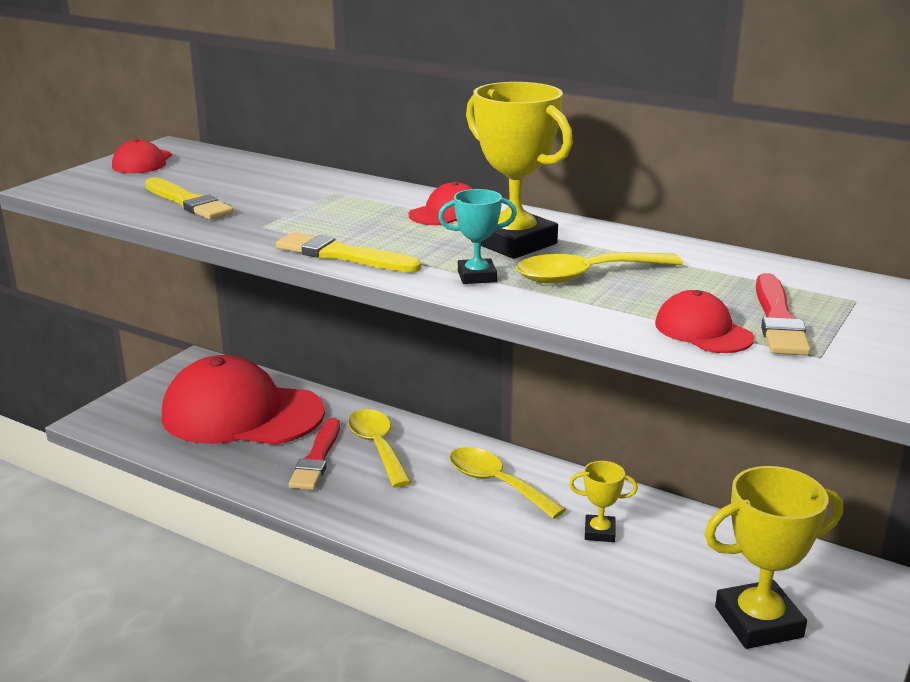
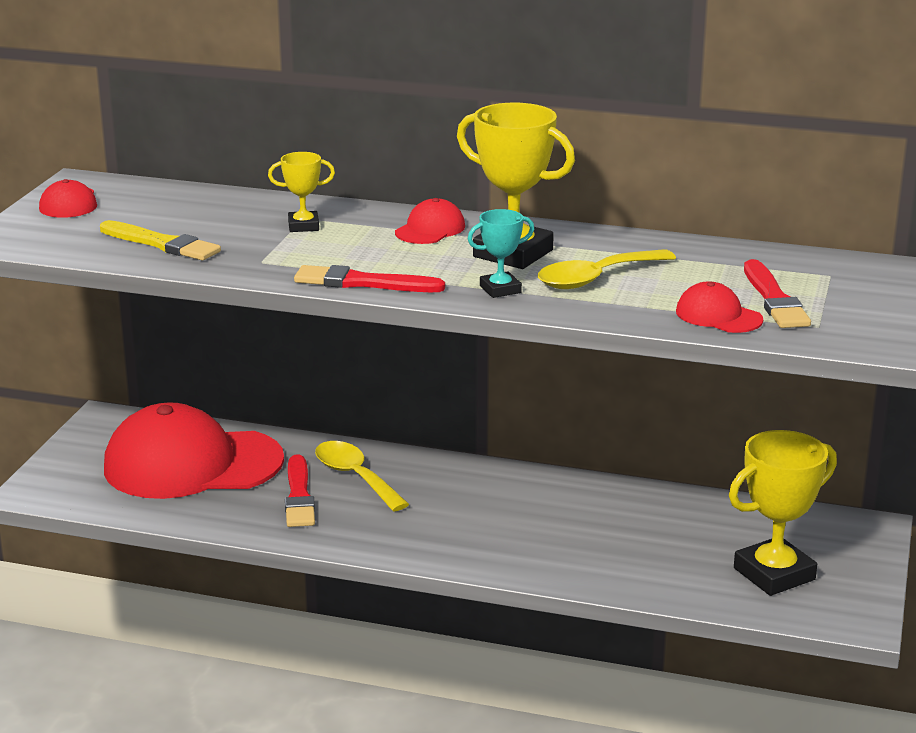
camera: 15 degrees left, 0 degrees up
(343, 255) = (363, 283): yellow brush -> red brush
(496, 483) = (491, 494): yellow spoon -> none
(599, 532) = (608, 523): yellow trophy -> yellow trophy (303, 226)

